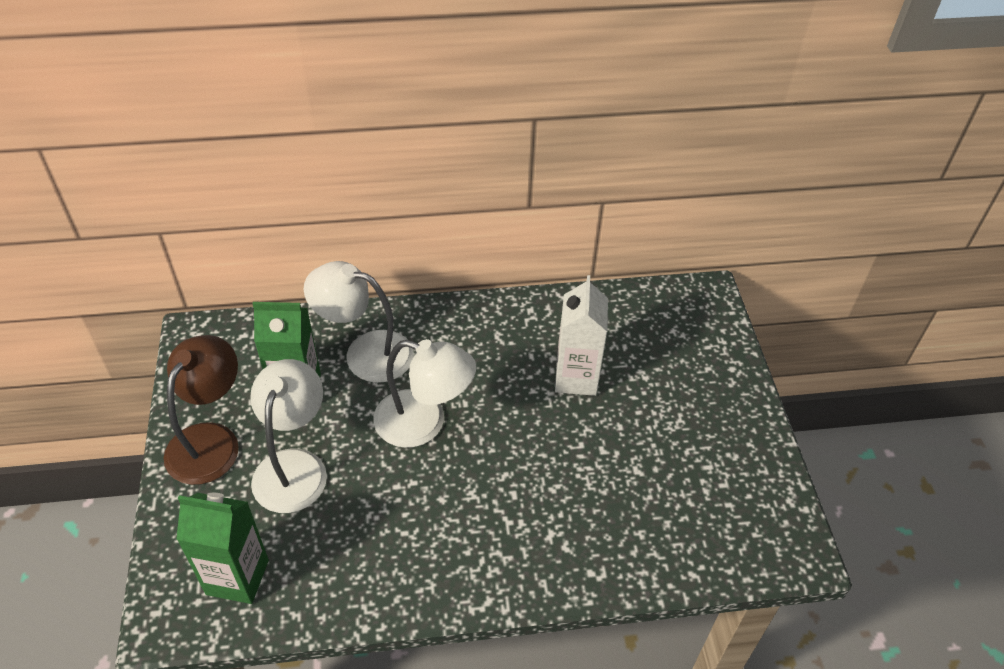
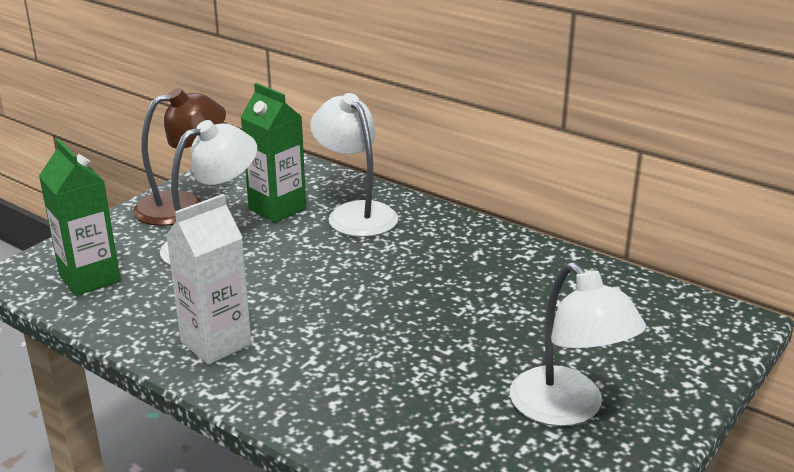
camera: 45 degrees right, 20 degrees down
(424, 423) = (337, 270): white lamp -> white lamp (567, 409)
(576, 378) = (509, 309): white carton -> white carton (216, 343)

